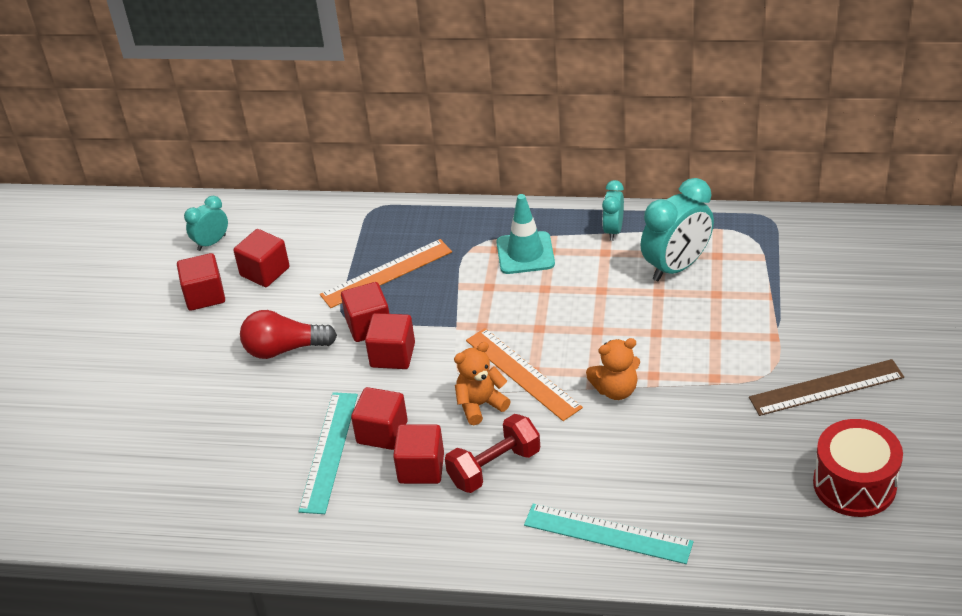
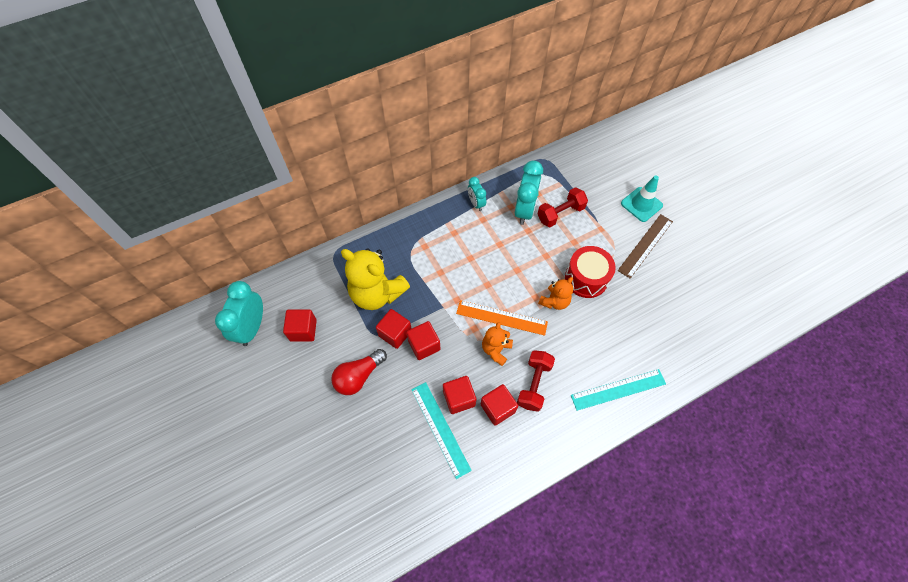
camera: 40 degrees left, 20 degrees up
(205, 295) = (279, 367): red cube -> none
(211, 242) = (252, 327): turquoise clock -> turquoise clock, size x1.78
(386, 273) = (377, 293): orange ruler -> yellow teddy bear
(525, 253) = (442, 241): turquoise traffic cone -> turquoise traffic cone (641, 204)
(727, 293) = (560, 214): none -> red dumbbell
(854, 484) = (698, 293): red drum -> red drum (586, 278)

